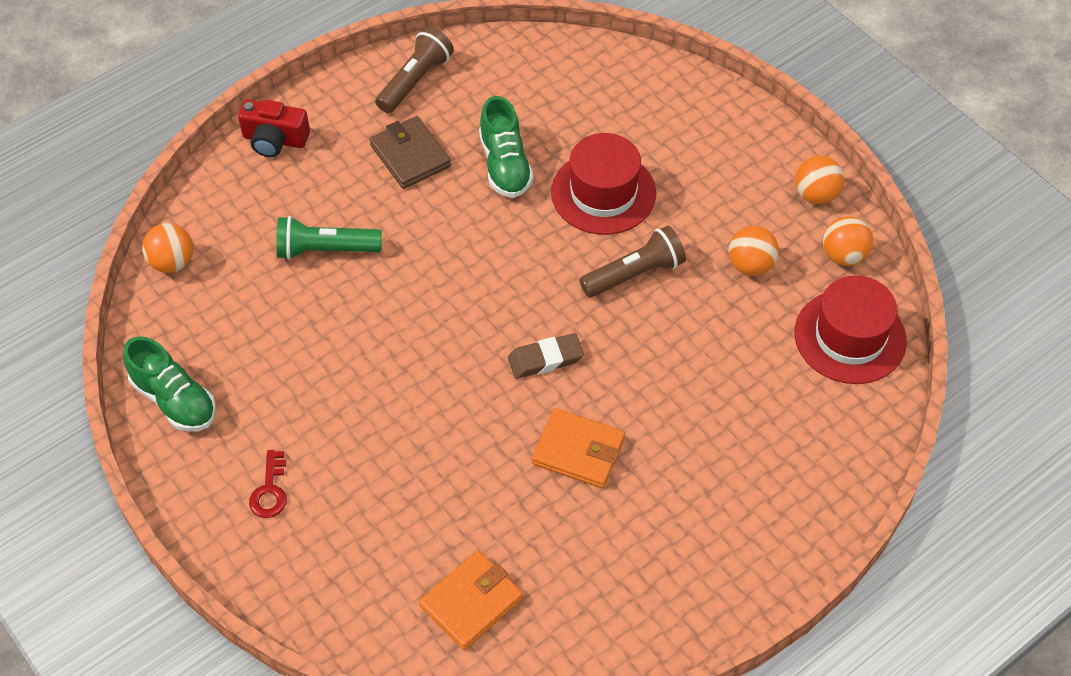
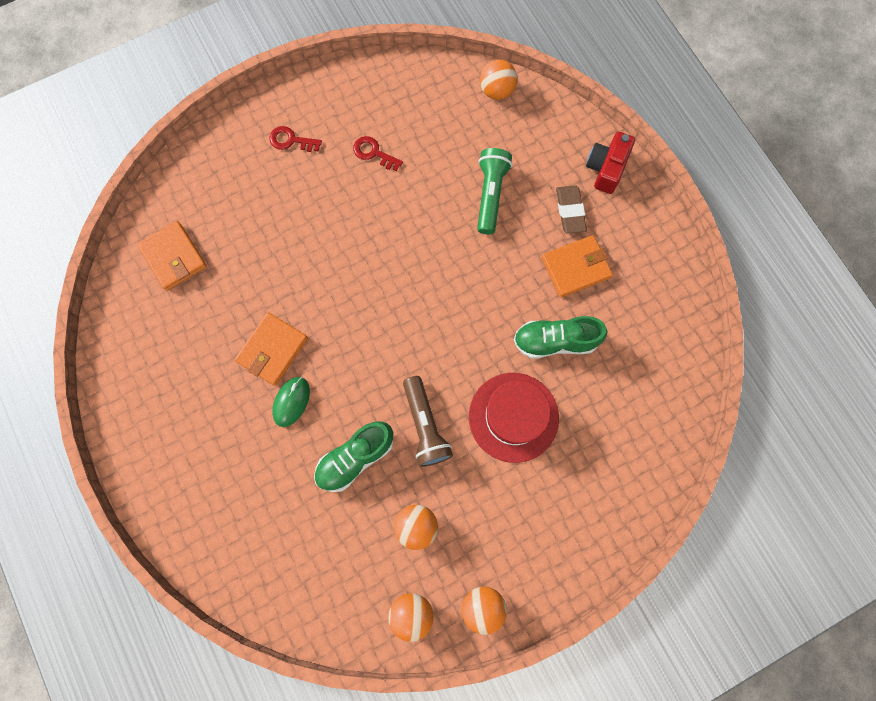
camera: 100 degrees right, 20 degrees up
(174, 399) = (377, 86): green shoe -> green shoe (355, 458)
(279, 386) = (373, 153): none -> red key
(410, 156) = (575, 268): brown wallet -> orange wallet
(415, 81) = (658, 282): brown flashlight -> none
(545, 359) = (358, 340): brown eraser -> brown eraser (570, 211)
(640, 416) = (291, 402): none -> green mouse
(850, 337) = (328, 593): red hat -> none

